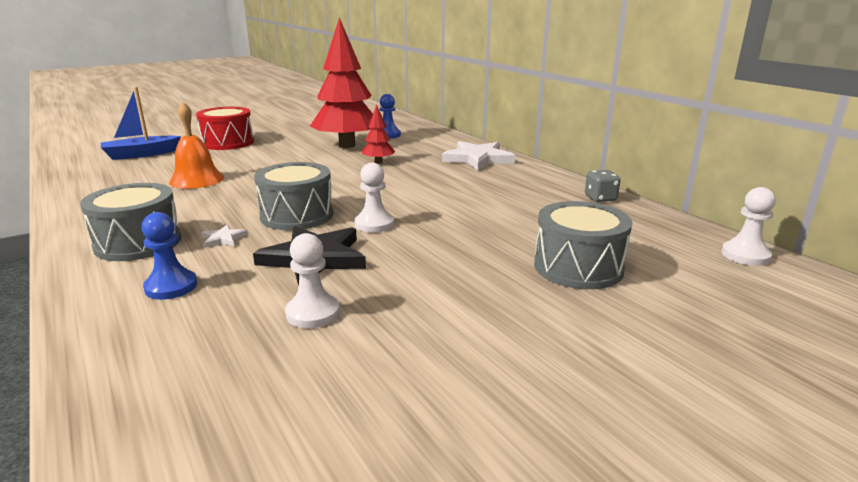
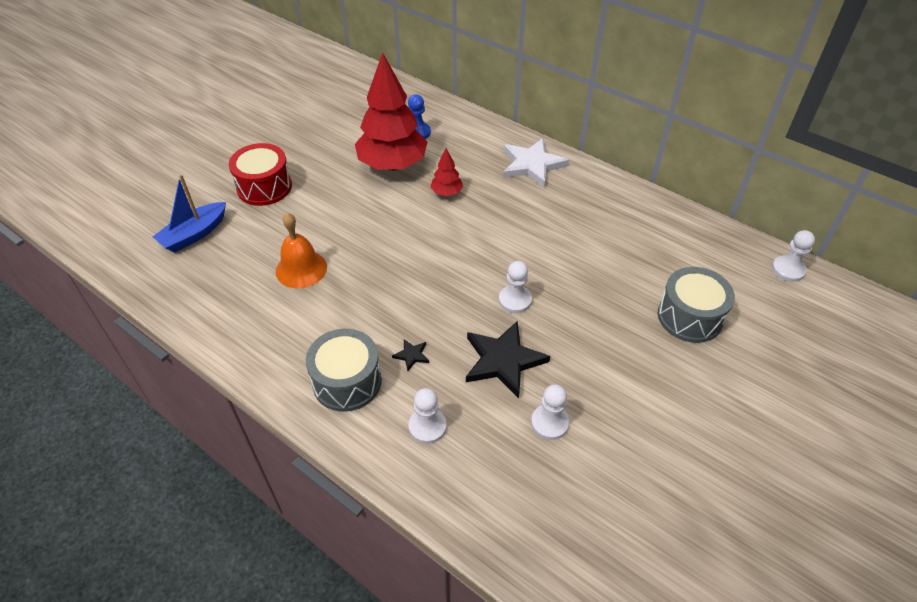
camera: 20 degrees left, 25 degrees up
(171, 287) = (427, 426): blue pawn -> white pawn
(223, 238) = (411, 355): white star -> black star
(297, 215) = (443, 304): grey drum -> none
(600, 198) = (664, 213): grey dice -> none

